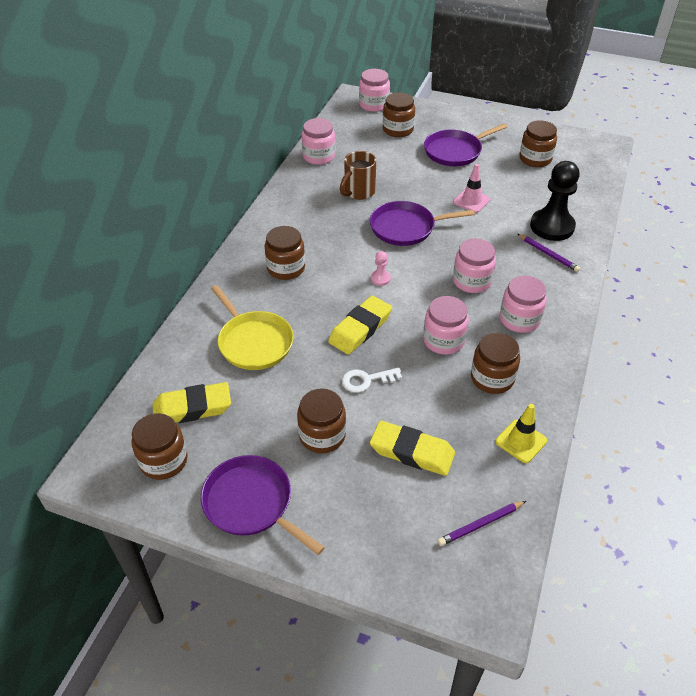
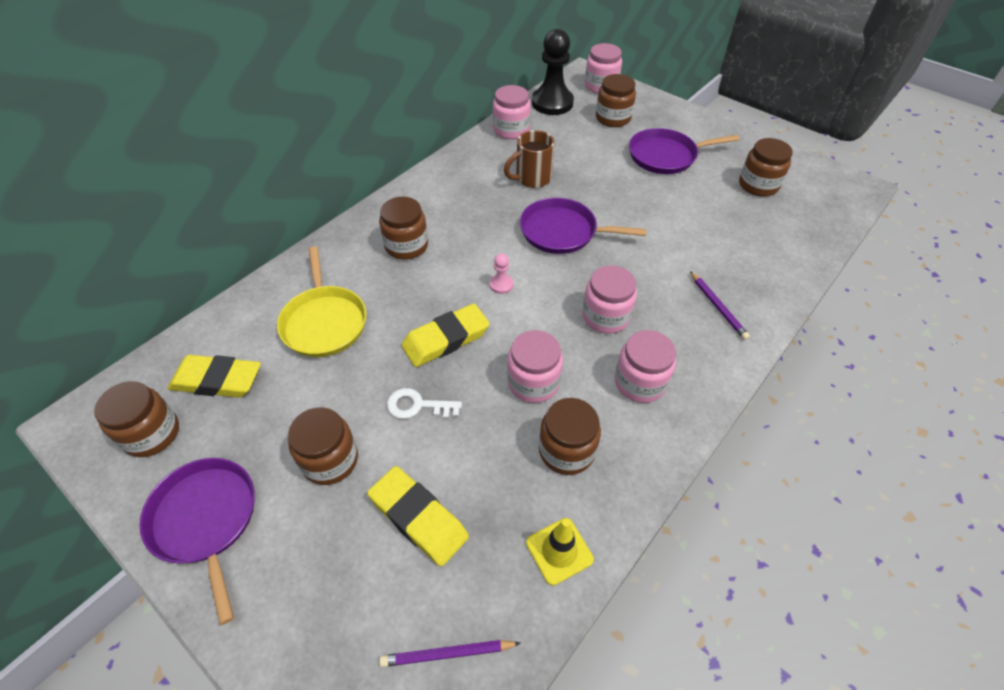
camera: 20 degrees right, 5 degrees up
(471, 201) = (655, 218): pink traffic cone -> none
(552, 226) = (739, 273): black pawn -> black pawn (552, 103)

